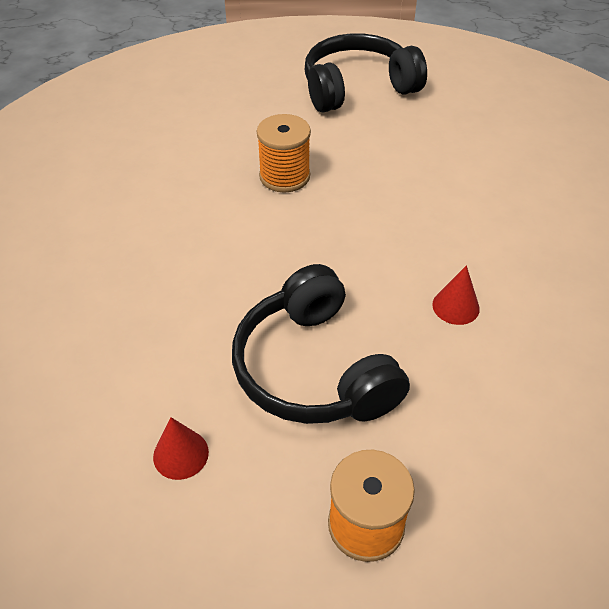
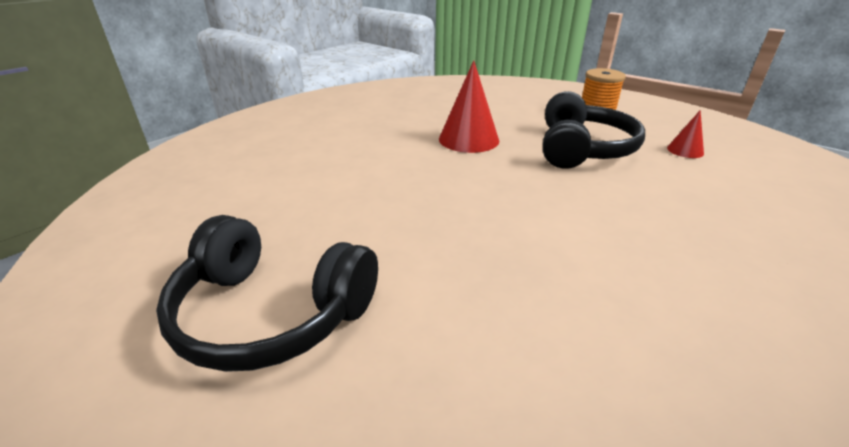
camera: 140 degrees left, 15 degrees down
(284, 176) = (495, 251): orange spool -> none
(455, 306) = (468, 139): red cone -> red cone, size x1.91

